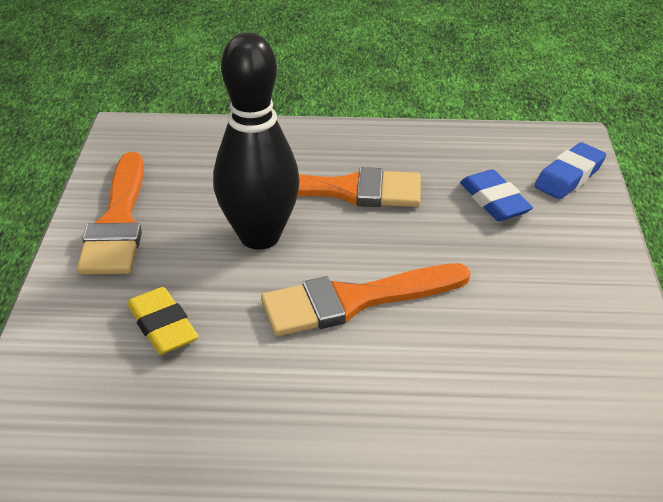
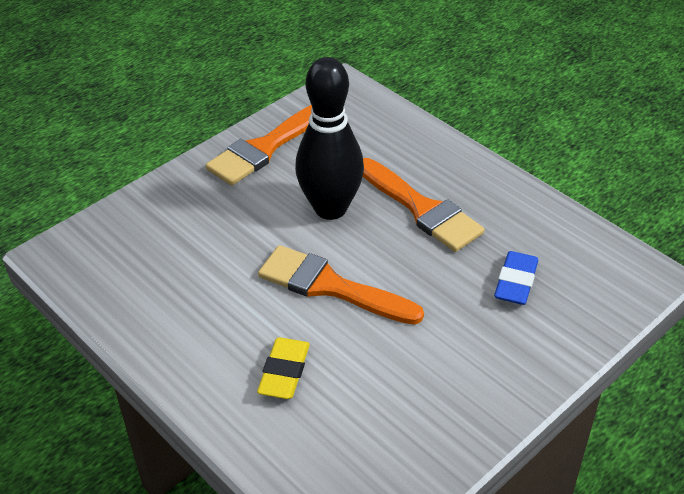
camera: 45 degrees right, 5 degrees up
(162, 326) = (211, 229): yellow eraser -> yellow eraser (284, 372)
(569, 176) = (601, 300): blue eraser -> none

